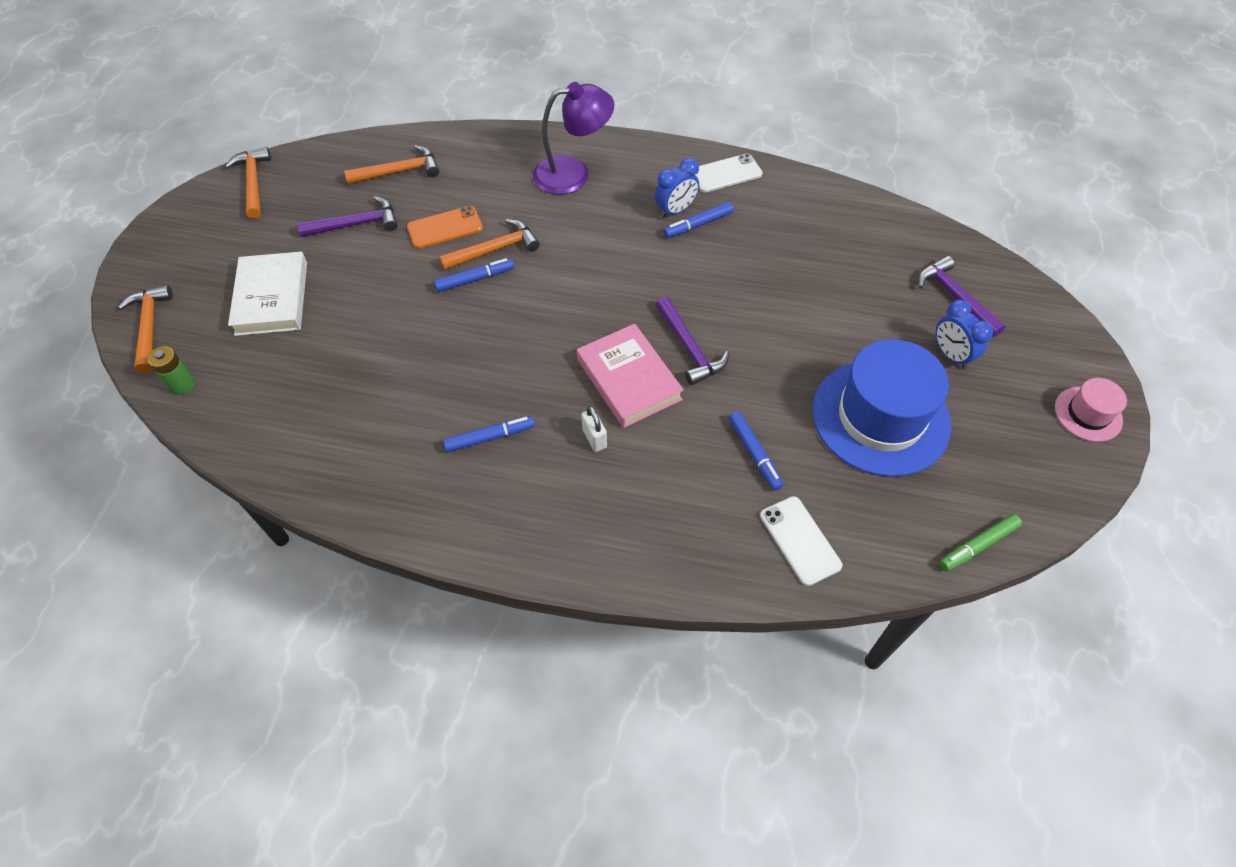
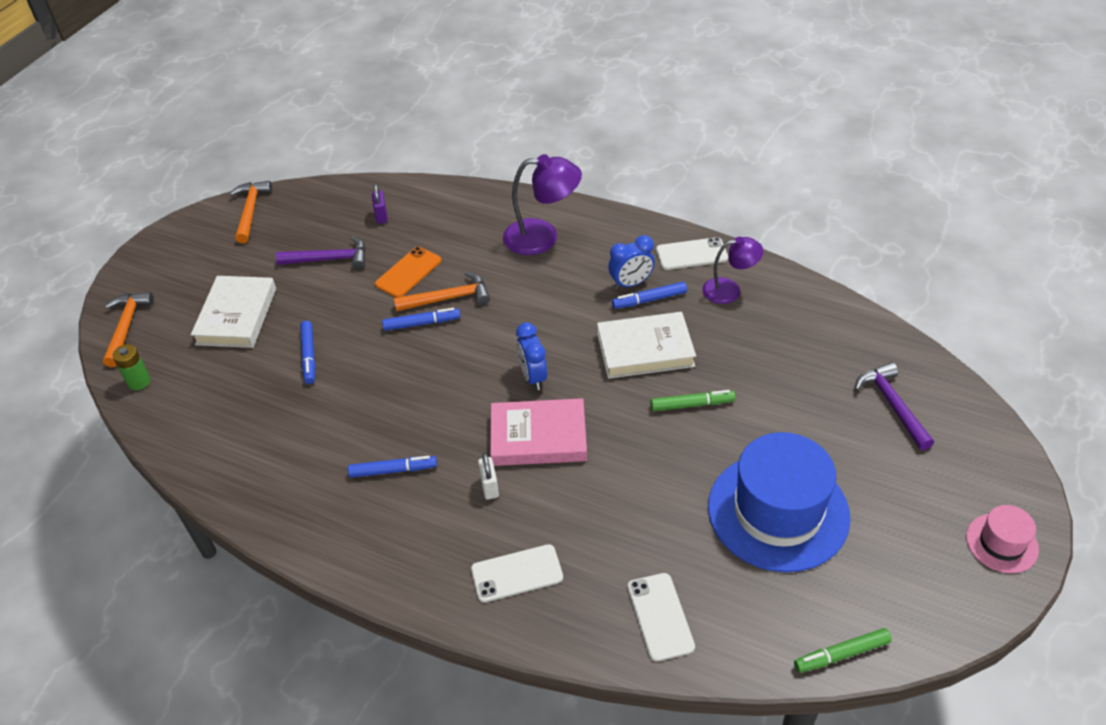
camera: 15 degrees right, 10 degrees down
(399, 171) = (381, 216): orange hammer -> purple padlock
(445, 227) = (408, 272): orange phone -> orange phone turned 45 degrees counterclockwise
(629, 379) = (538, 437): pink book -> pink book turned 75 degrees counterclockwise
(648, 522) = (517, 574): none -> white phone
(689, 348) = (606, 416): purple hammer -> none
(708, 275) = (645, 350): none -> white book
(754, 454) = (640, 526): blue marker -> blue marker (309, 356)
(769, 324) = (692, 405): none -> green marker
(772, 205) = (729, 290): none -> purple lamp
(951, 355) = (870, 462): blue clock -> blue clock (533, 377)

